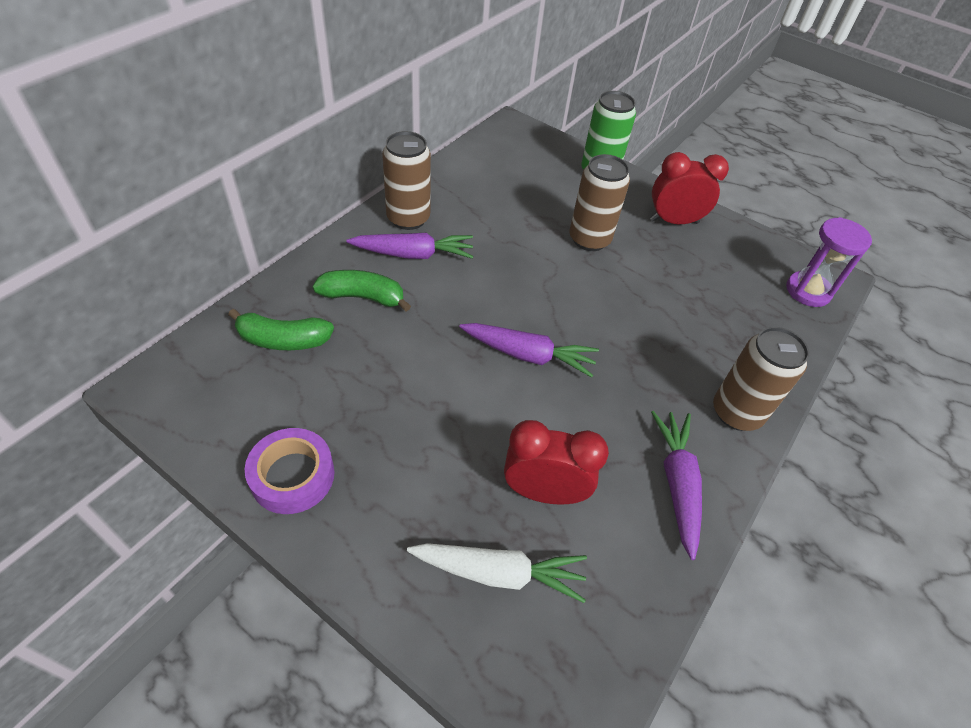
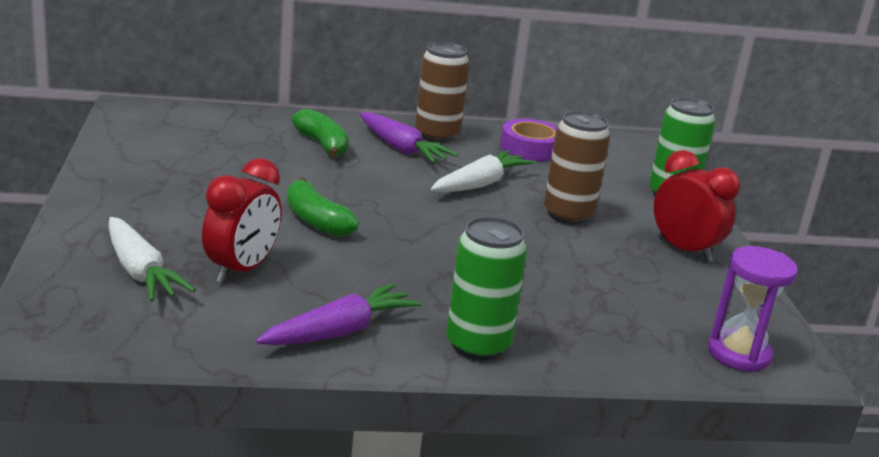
camera: 50 degrees right, 25 degrees down
(283, 340) = (235, 133): green banana -> green banana (315, 220)
(292, 476) = (124, 173): purple tape -> purple tape (530, 148)
(509, 251) = (480, 184): none -> white carrot
(529, 355) = (375, 225): purple carrot -> none
(543, 492) = (241, 270): red clock -> red clock turned 60 degrees clockwise
(736, 413) = (477, 345): brown can -> green can

